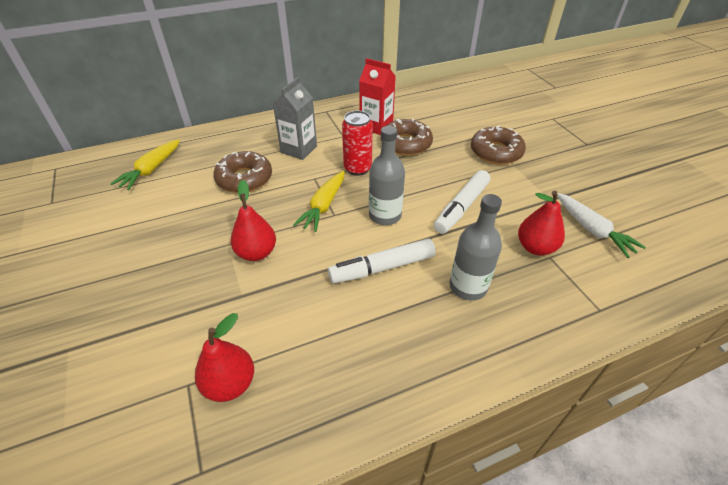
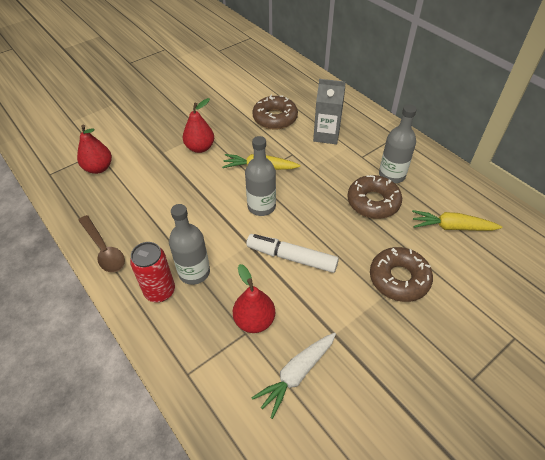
camera: 75 degrees right, 5 degrees up
(151, 170) = (265, 73): yellow carrot -> yellow carrot (451, 227)
(357, 168) = (317, 177): red can -> red can (160, 291)
(376, 126) = (392, 175): red carton -> grey bottle
(382, 268) = (202, 216): white marker -> none
(411, 383) = (104, 249): none -> brown spoon

